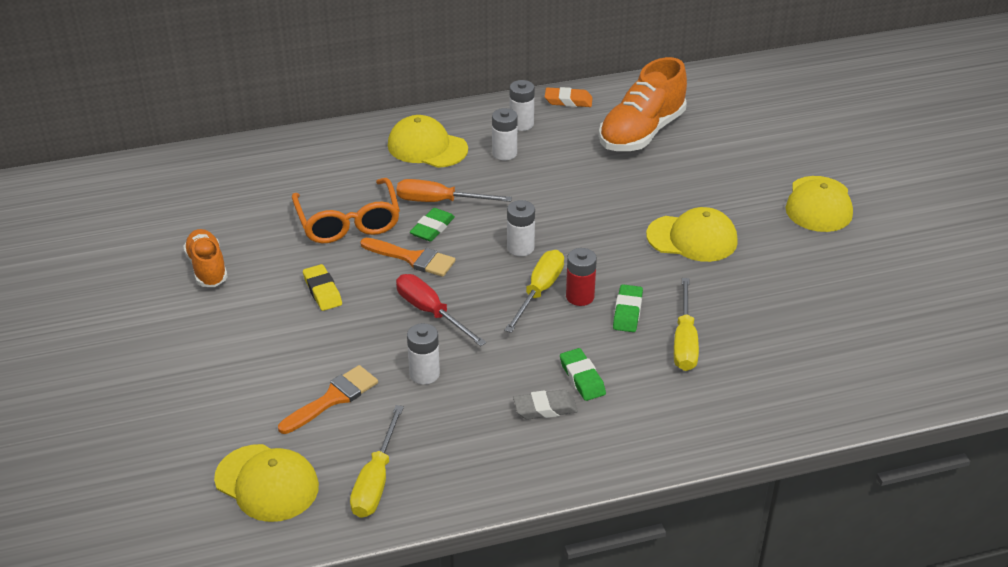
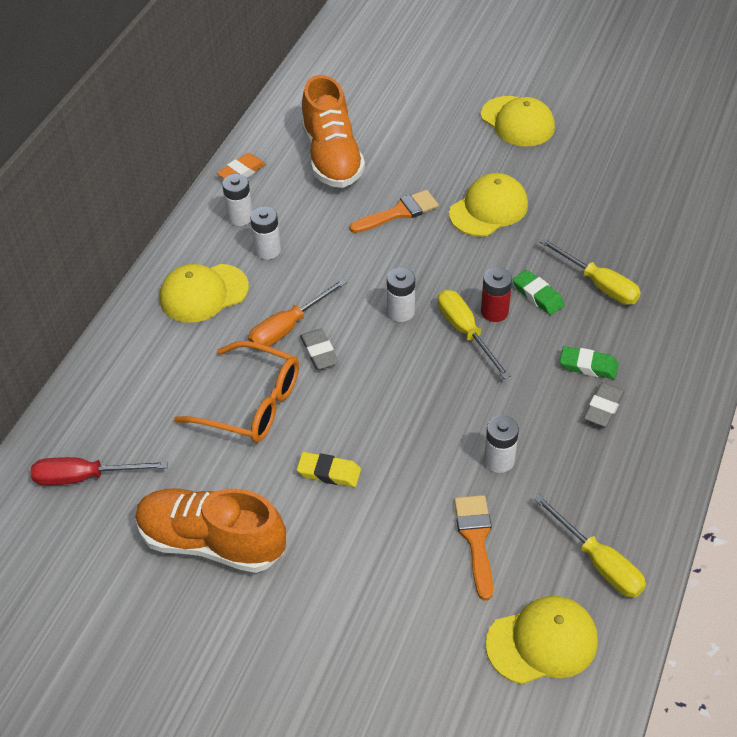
camera: 50 degrees left, 10 degrees up
(207, 268) = (212, 542): orange shoe -> orange shoe, size x1.66
(412, 258) = (346, 387): orange brush -> orange brush (399, 212)
(431, 312) = (427, 414): red screwdriver -> red screwdriver (85, 477)
(432, 228) = (319, 352): green eraser -> grey eraser

